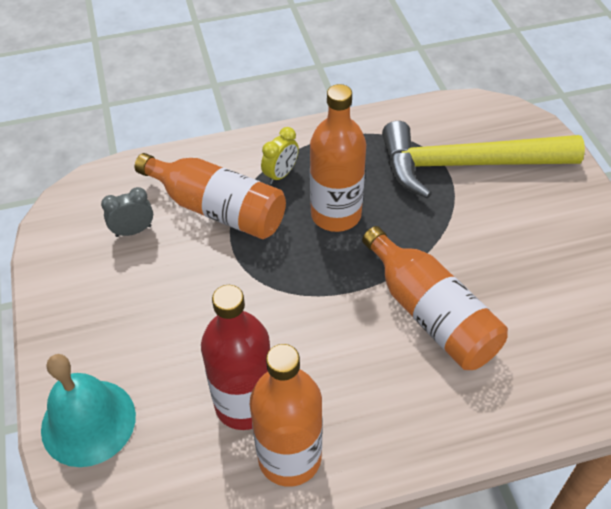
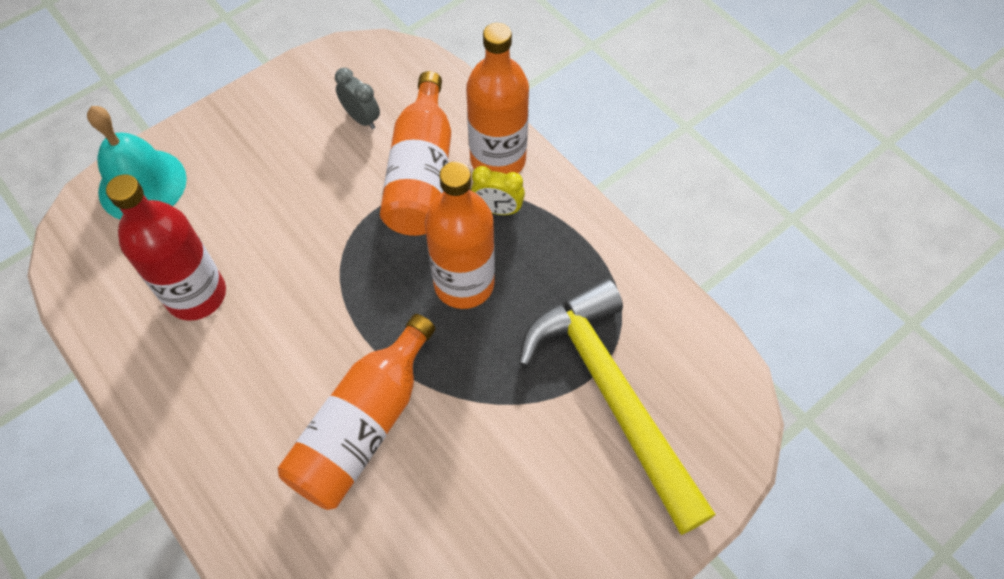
camera: 65 degrees right, 10 degrees up
(289, 457) = (150, 354): orange bottle -> orange bottle (498, 159)

